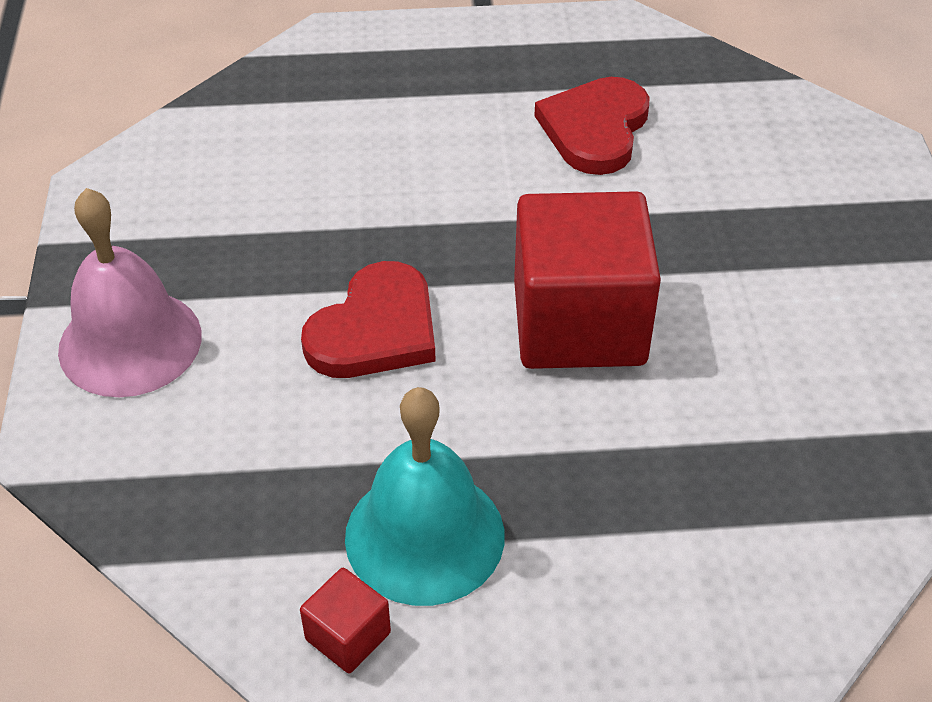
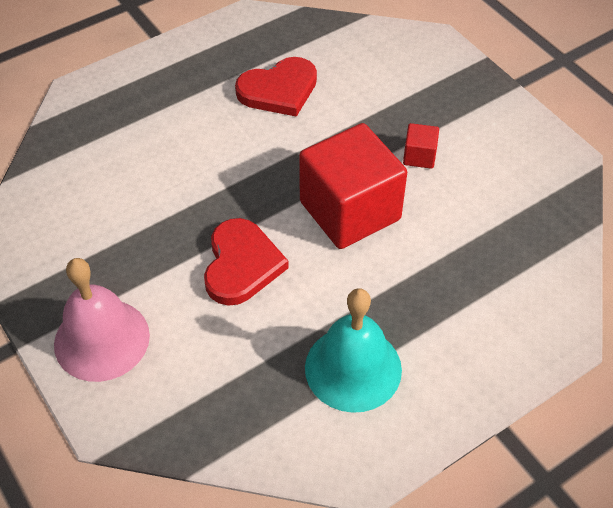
camera: 30 degrees left, 5 degrees up
(348, 636) = (352, 443): red cube -> red cube (419, 156)
(595, 129) = (279, 90): red heart -> red heart turned 105 degrees counterclockwise

